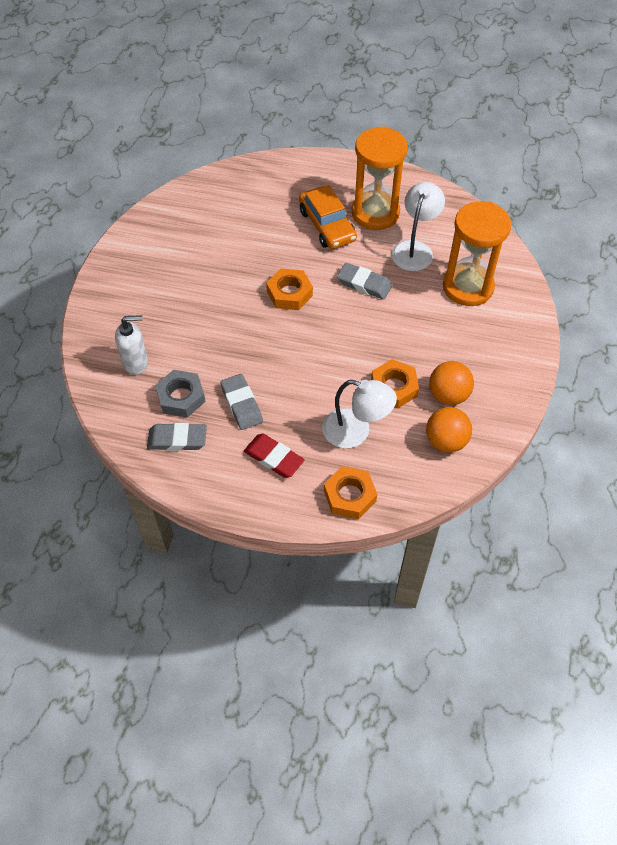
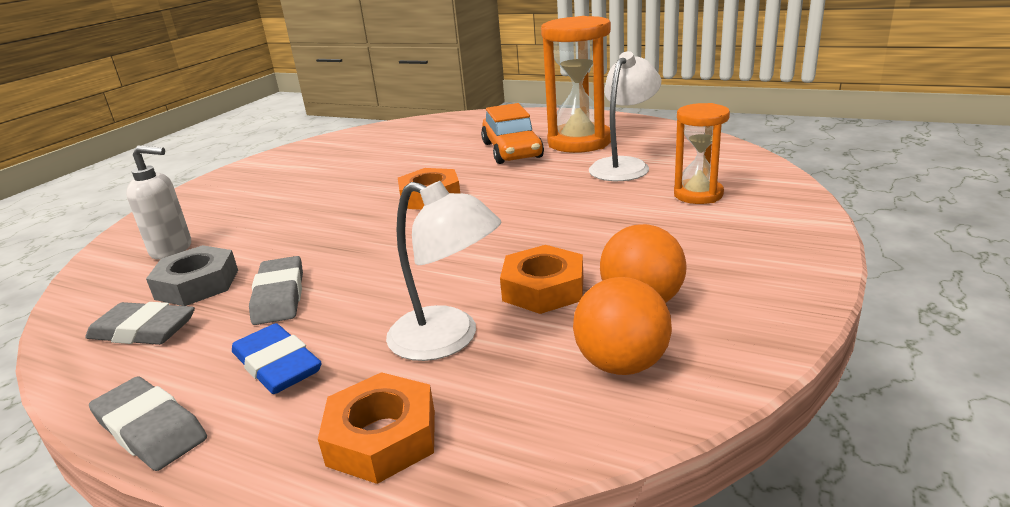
camera: 15 degrees right, 30 degrees down
(274, 458) = (277, 365): red eraser -> blue eraser
(364, 284) = (540, 191): grey eraser -> grey eraser (150, 429)
(467, 287) = (698, 194): orange hourglass -> orange hourglass, size x0.60

